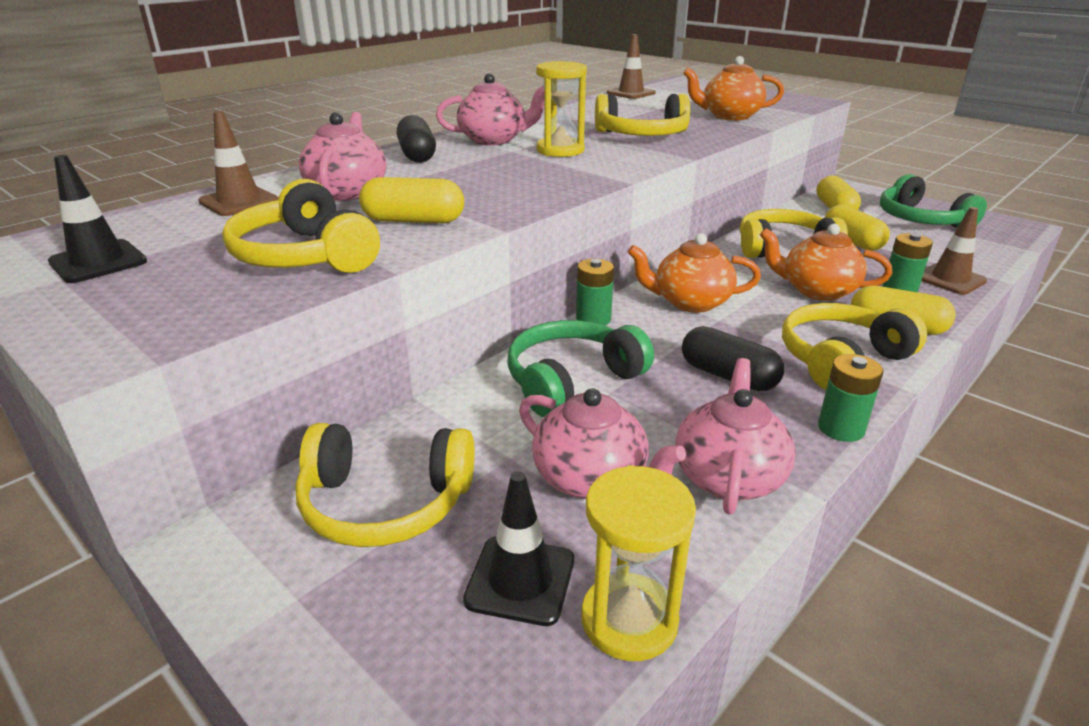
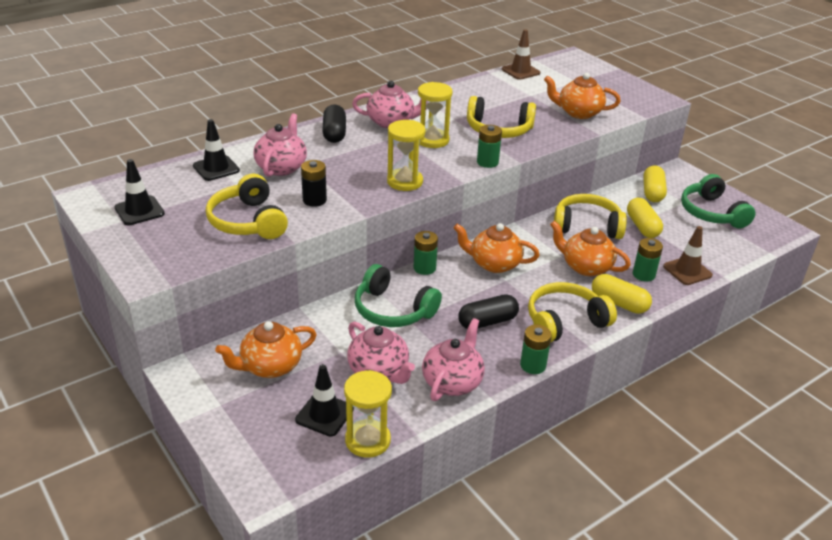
camera: 10 degrees right, 5 degrees up
(239, 202) = (216, 168): brown traffic cone -> black traffic cone
(385, 503) = (270, 366): yellow headphones -> orange teapot
(413, 221) = (314, 200): yellow capsule -> black battery
(546, 190) = (405, 182): none -> yellow hourglass
(572, 380) = (393, 310): green headphones -> green headphones turned 120 degrees counterclockwise
(651, 163) = (487, 162): none -> green battery
(728, 376) = (487, 322): black capsule -> black capsule turned 75 degrees counterclockwise

